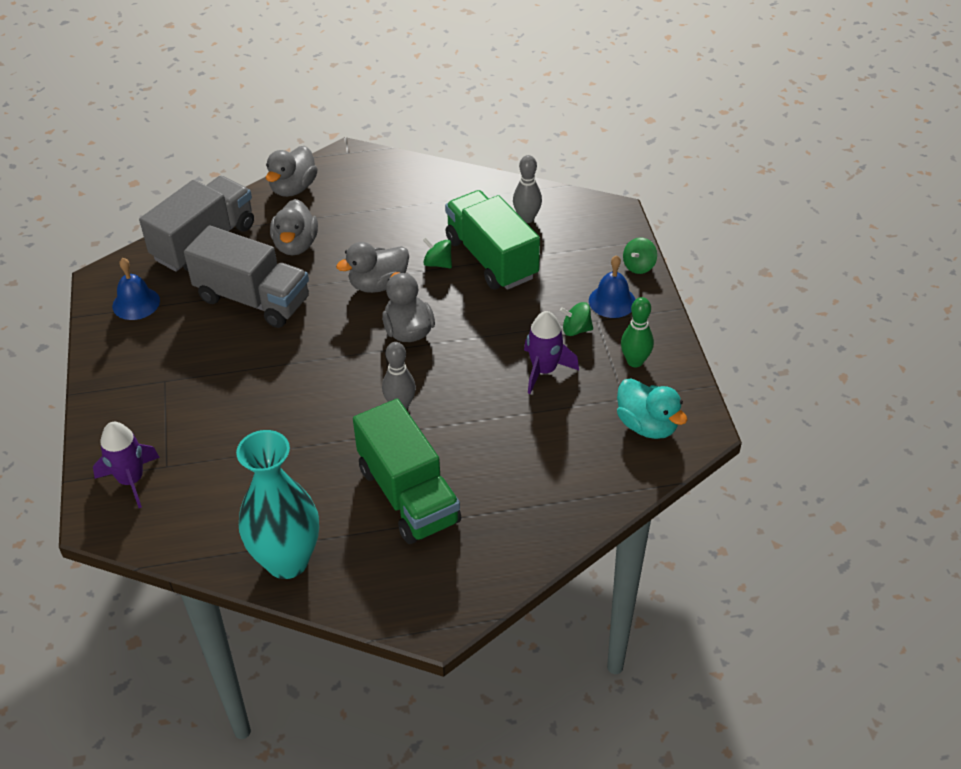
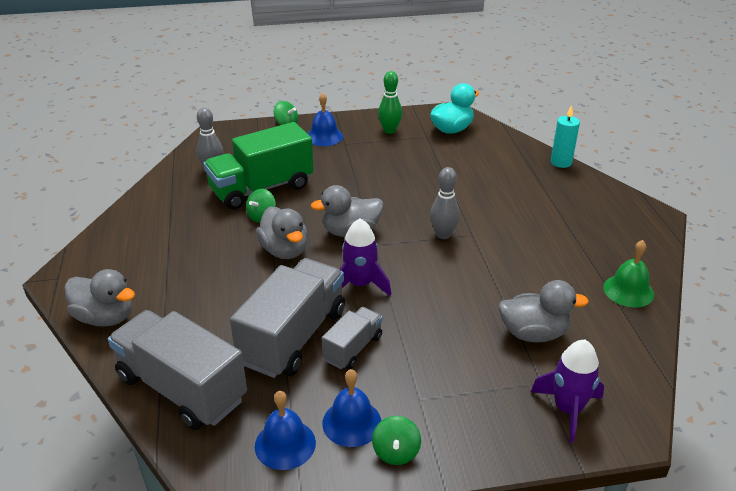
camera: 90 degrees left, 10 degrees down
(148, 339) = (352, 422): none -> blue bell
(232, 337) = (353, 348): none -> grey truck
(287, 561) = (628, 290): turquoise vase -> green bell
(296, 245) = (209, 309): grey duck -> grey duck (533, 333)
(408, 495) = (540, 229): green truck -> none
(544, 370) = (399, 167): purple rocket -> purple rocket (360, 284)
(566, 539) = (561, 162): none -> turquoise candle
(576, 330) = (355, 152): green spinning top -> green spinning top (396, 452)

